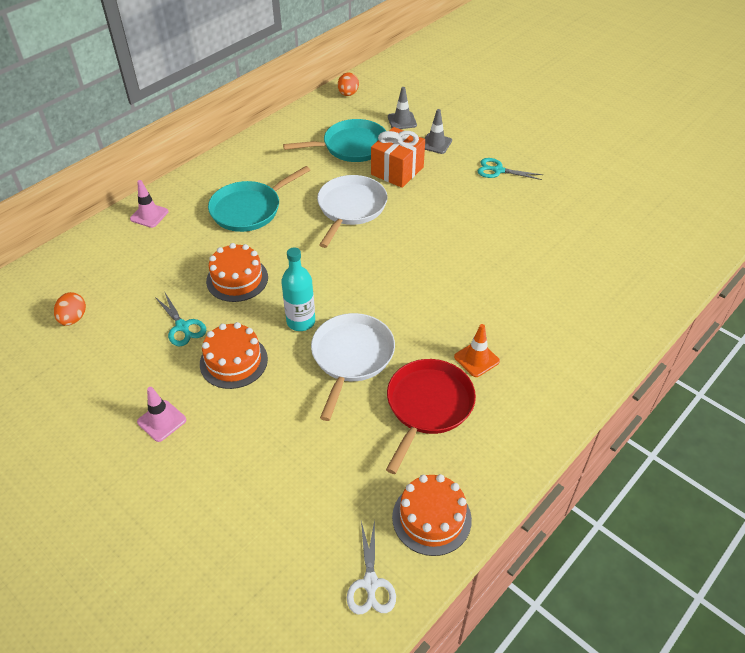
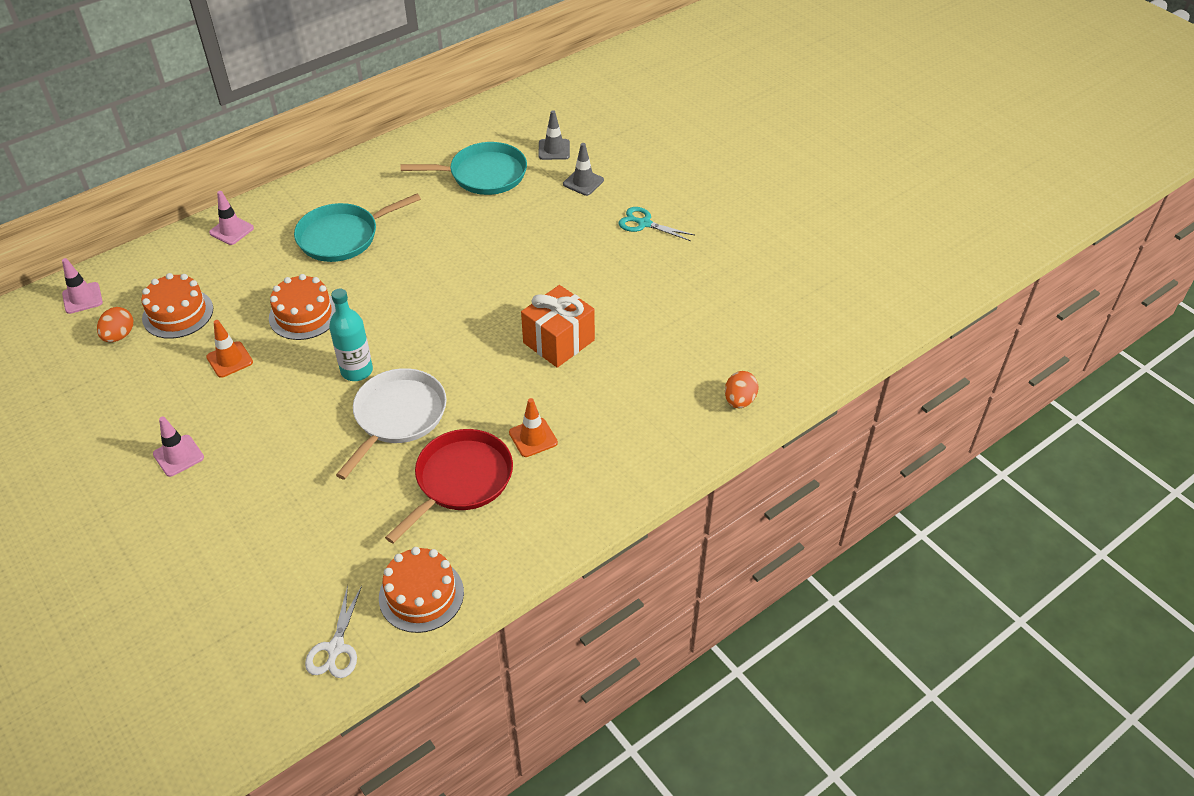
camera: 10 degrees right, 0 degrees up
(29, 289) = (82, 298): none -> pink traffic cone
(182, 327) = (229, 359): turquoise scissors -> orange traffic cone
(233, 361) = (271, 404): orange cake -> orange cake (178, 313)
(348, 94) = (503, 109): orange egg -> orange egg (739, 400)
(350, 208) = (456, 248): white pan -> none
(397, 171) = (526, 210): orange gift -> orange gift (559, 341)

